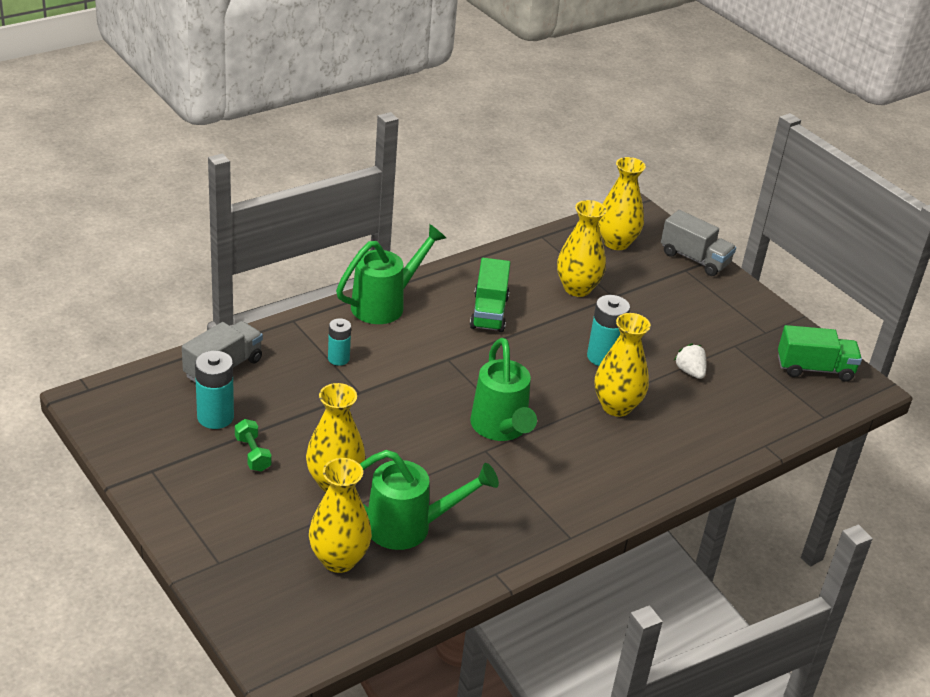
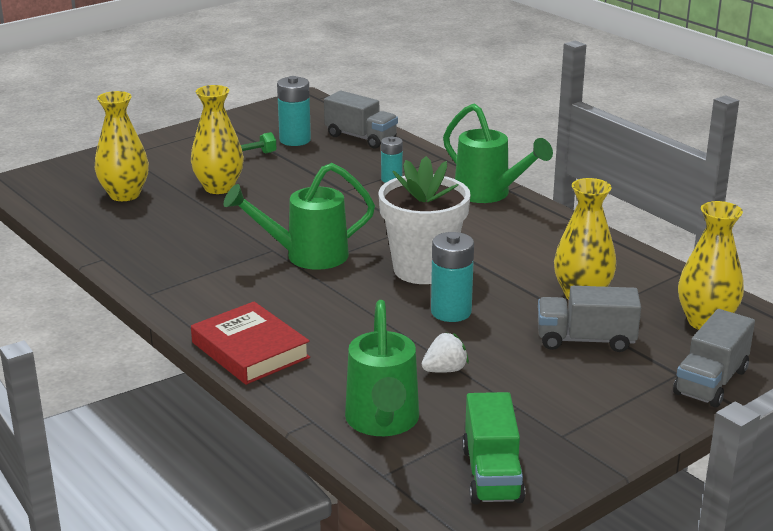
camera: 90 degrees right, 10 degrees down
(410, 527) = (163, 220): green watering can -> green watering can (382, 423)
(489, 312) = (503, 245): green truck -> none
(530, 362) = (423, 269): none -> white flower pot
(616, 406) = (361, 319): yellow vase -> none
(643, 299) = (585, 340): none -> grey truck
(668, 473) = (250, 350): none -> red book

